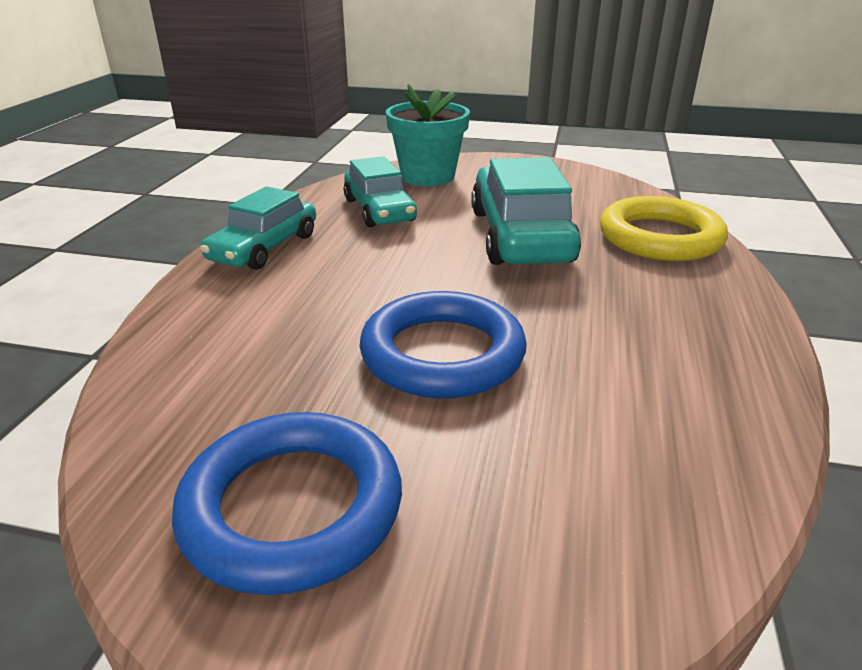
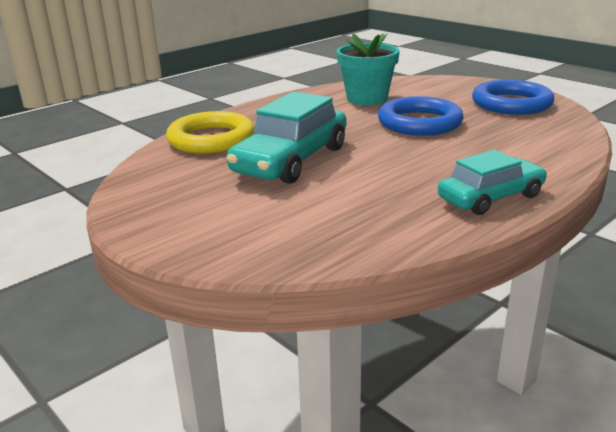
camera: 145 degrees left, 5 degrees down
(379, 210) = (365, 208): turquoise car -> none
(428, 176) = (267, 237): turquoise flower pot -> turquoise flower pot (367, 99)

